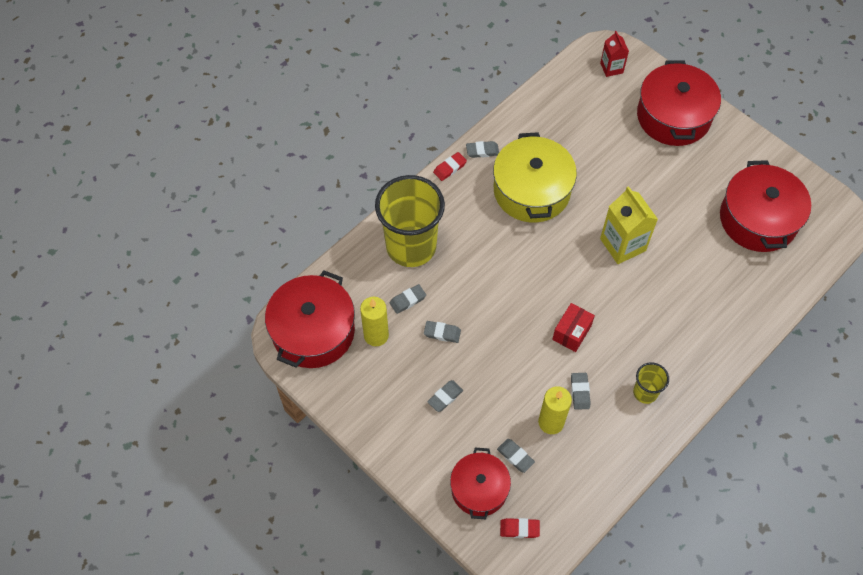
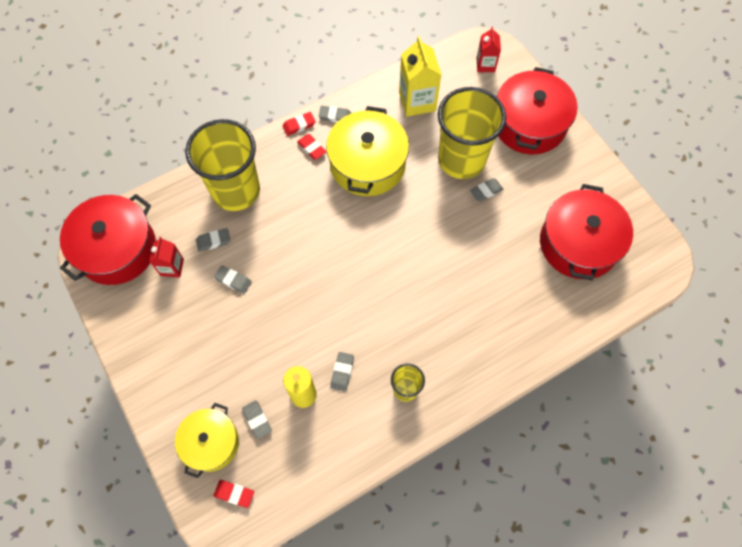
camera: 15 degrees right, 5 degrees up
(376, 335) = (172, 267): yellow candle -> red carton
(445, 397) = (213, 343): grey eraser -> grey eraser (486, 191)
(471, 188) = (311, 148): none -> red eraser
(479, 489) = (211, 443): red pot -> yellow pot
(571, 333) = (355, 311): red box -> none
(621, 165) = (461, 159): none -> yellow cup
(622, 244) = (436, 237): yellow carton -> yellow carton (417, 101)

